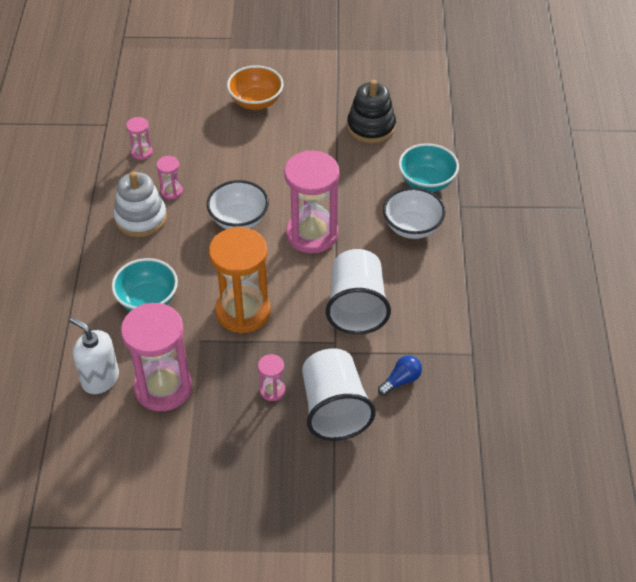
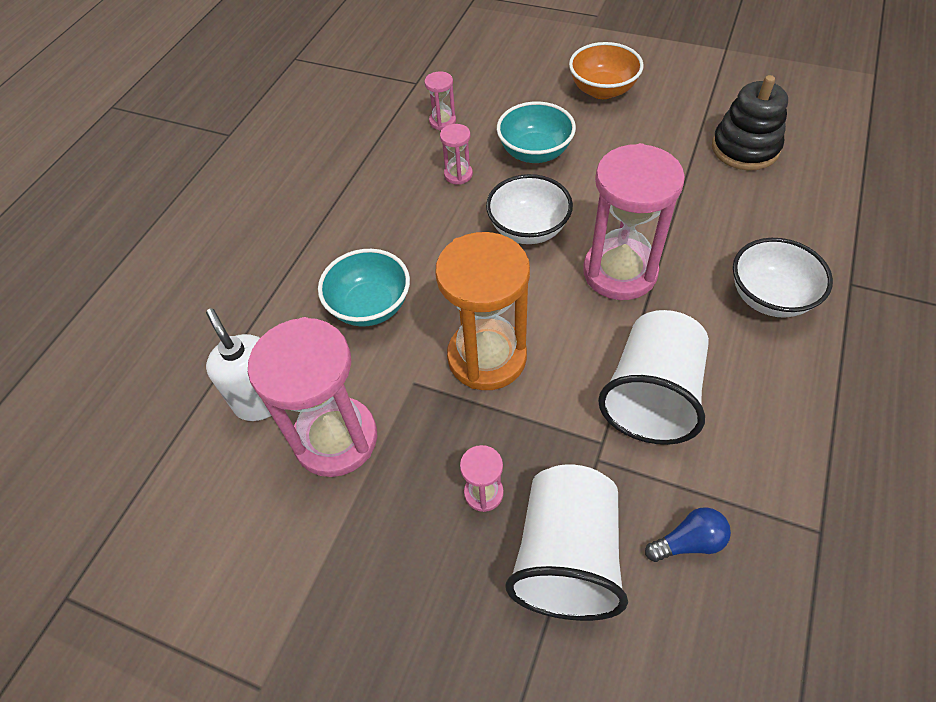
camera: 25 degrees right, 5 degrees up
(141, 218) = (407, 199): white stacking toy -> none
(426, 182) = (807, 237): turquoise bowl -> turquoise bowl (535, 152)

